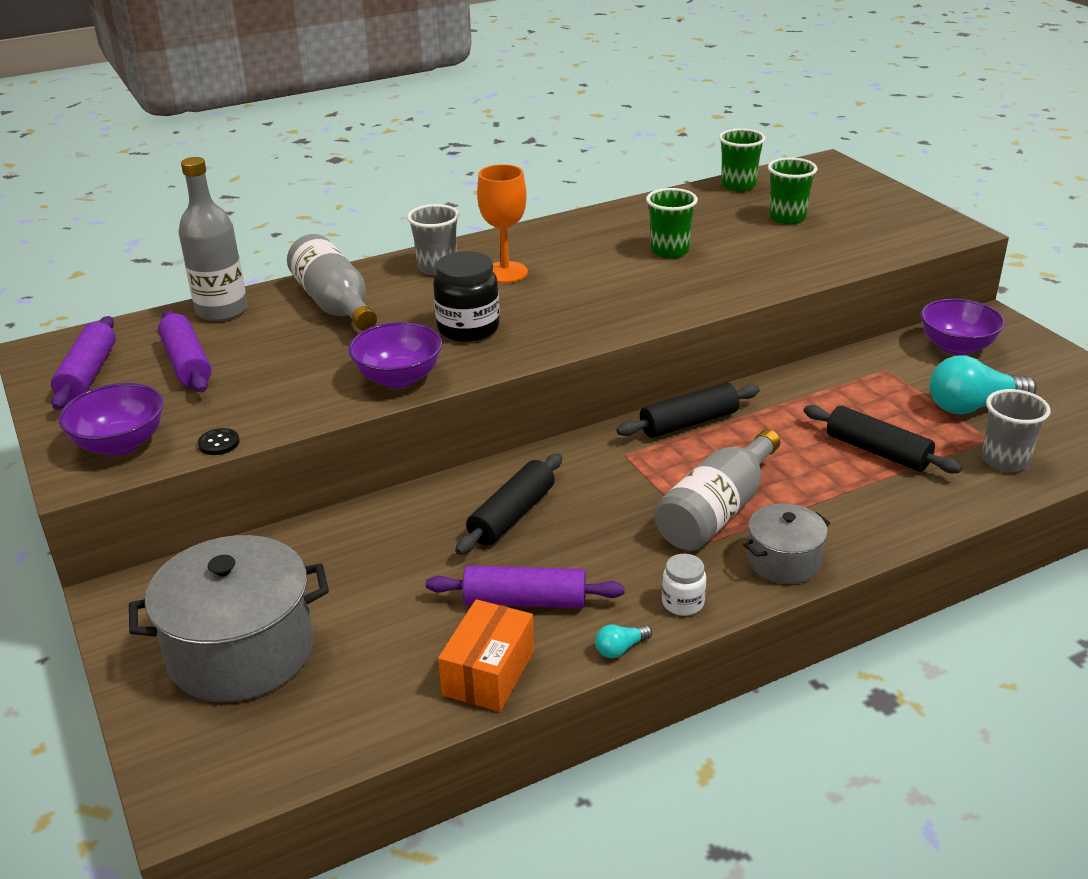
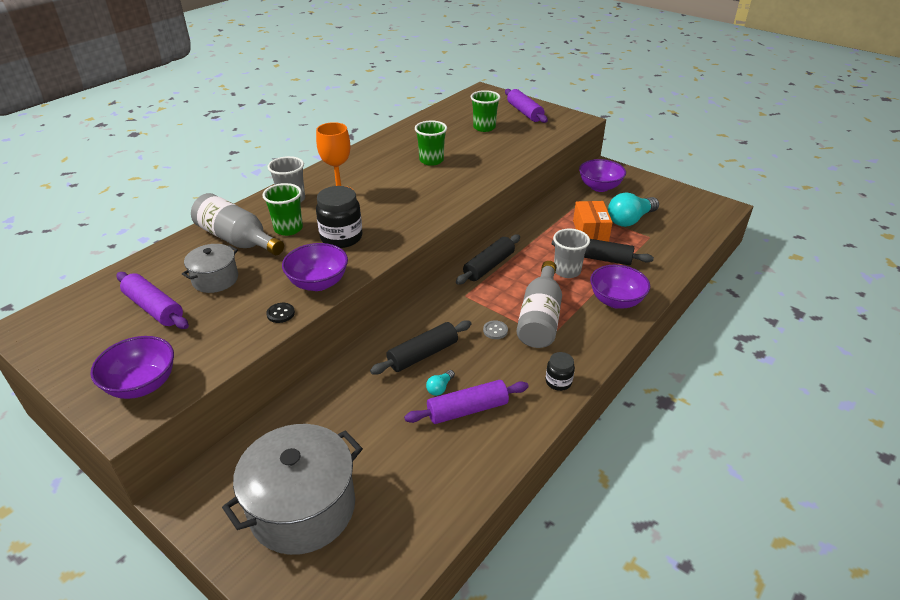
camera: 25 degrees left, 5 degrees up
(88, 374) = (78, 336): purple rolling pin -> purple rolling pin (524, 112)
(219, 443) = (220, 363): black button -> black button (280, 313)
(222, 310) = (155, 262): grey bottle -> none
(489, 673) = (476, 466): orange box -> orange box (590, 231)
(511, 515) = (423, 354): black rolling pin -> black rolling pin turned 45 degrees clockwise
(620, 649) = (543, 423): turquoise light bulb -> turquoise light bulb (440, 388)
(636, 511) = (495, 330): none -> grey button
(683, 603) = (558, 382): white jar -> black jar
(738, 185) = (443, 112): green cup -> green cup (288, 229)
(783, 561) = (595, 339): grey pot -> grey pot (215, 279)
(858, 517) = (616, 301): none -> purple bowl
(1004, 461) = (665, 248): grey cup -> grey cup (567, 271)

